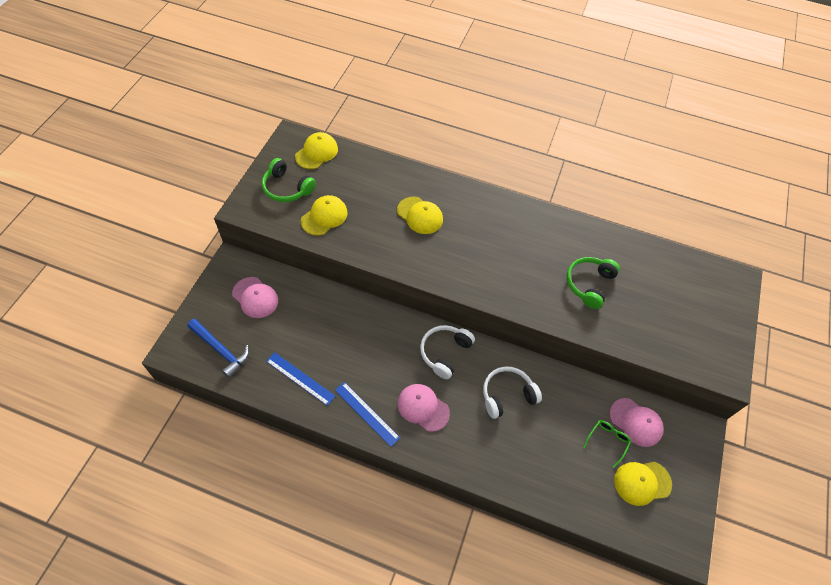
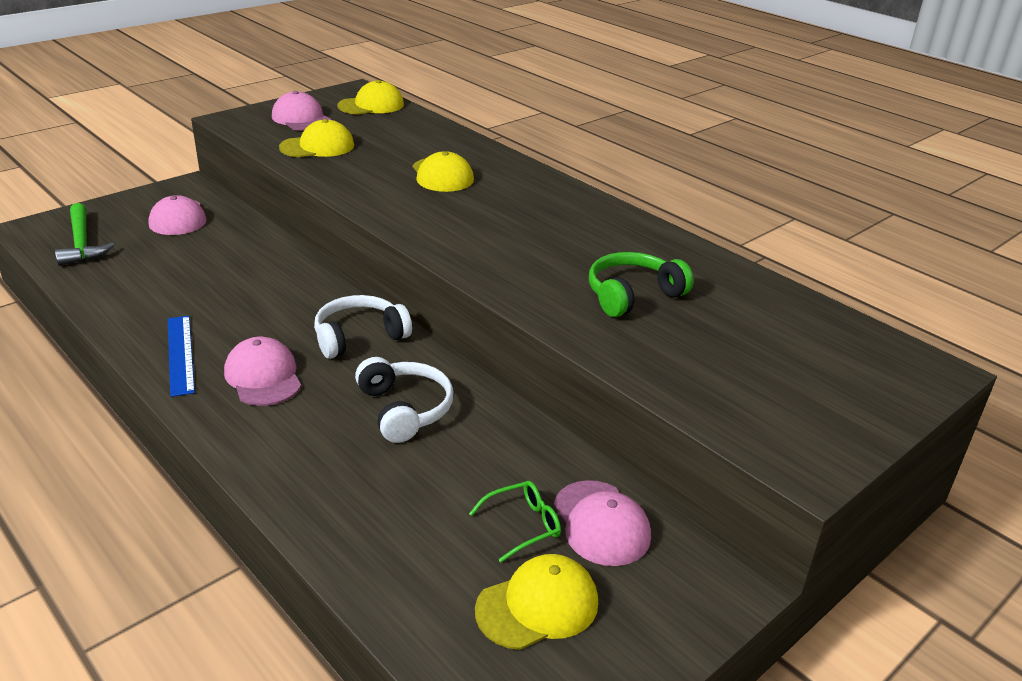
camera: 30 degrees right, 25 degrees down
(221, 350) = (82, 243): blue hammer -> green hammer
(287, 188) = (301, 119): green headphones -> pink cap
(300, 378) = (139, 295): blue ruler -> none
(507, 395) = (405, 409): white headphones -> white headphones turned 60 degrees clockwise
(642, 482) = (537, 606): yellow cap -> yellow cap turned 135 degrees clockwise

